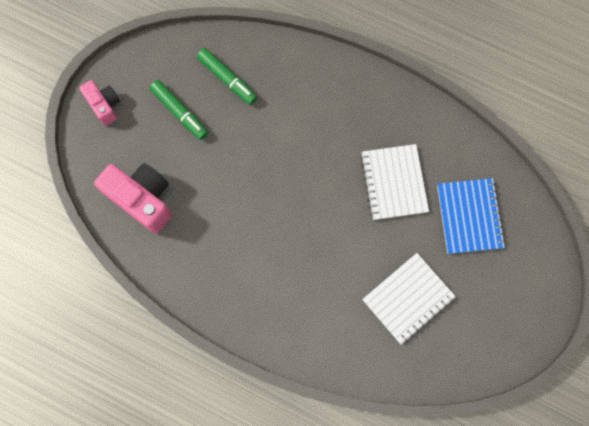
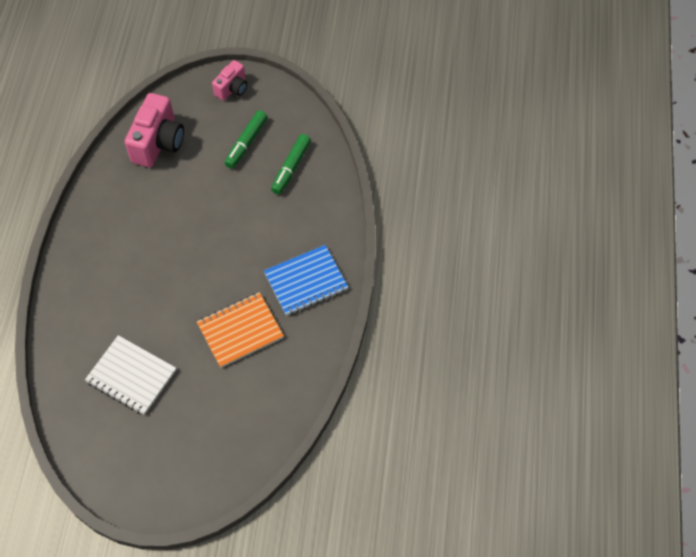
camera: 70 degrees right, 15 degrees down
(394, 183) = (240, 331): white notebook -> orange notebook
(469, 216) = (229, 407): blue notebook -> blue notebook (306, 281)

